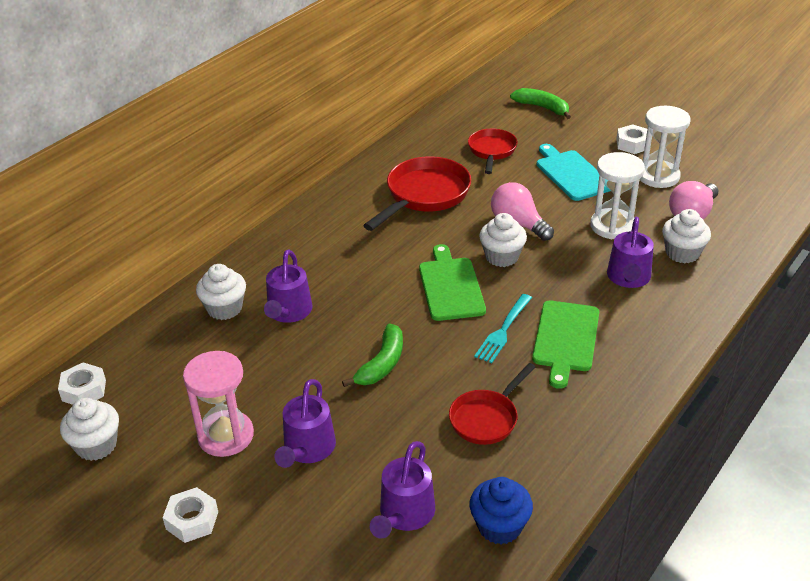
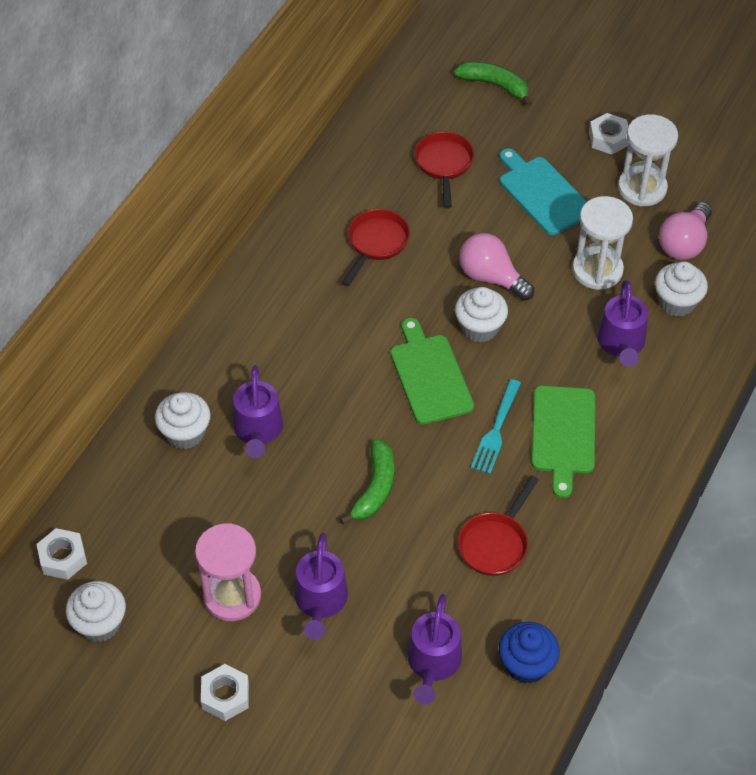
camera: 10 degrees left, 15 degrees up
(424, 195) = (376, 243): red pan -> red pan, size x0.62

